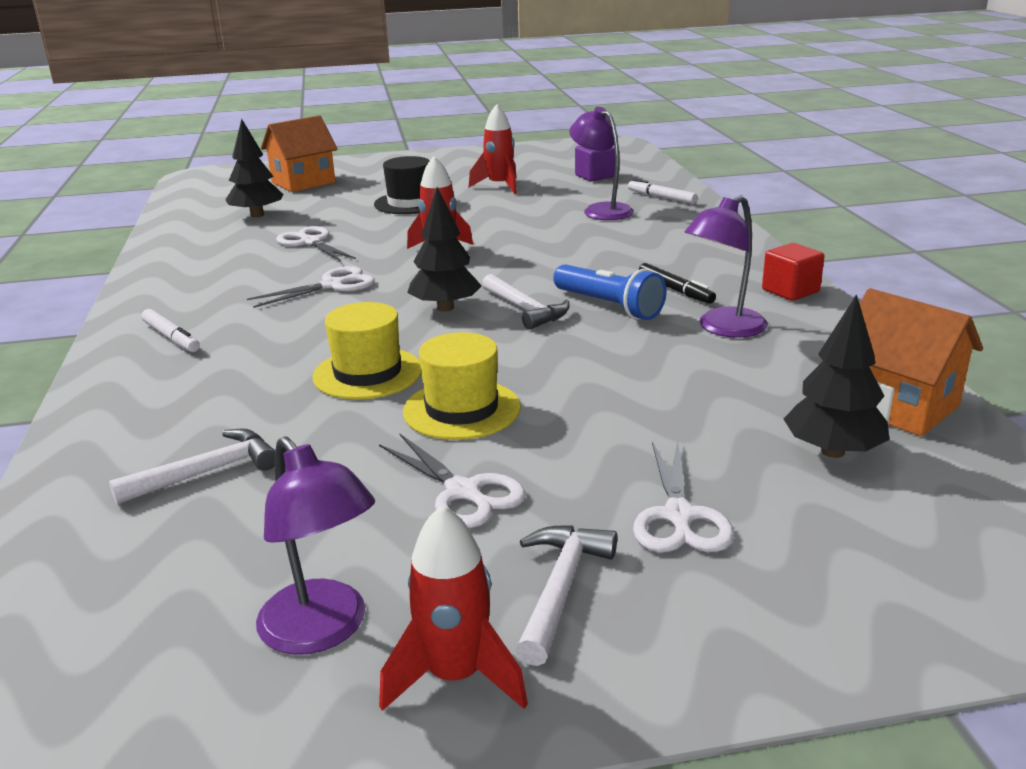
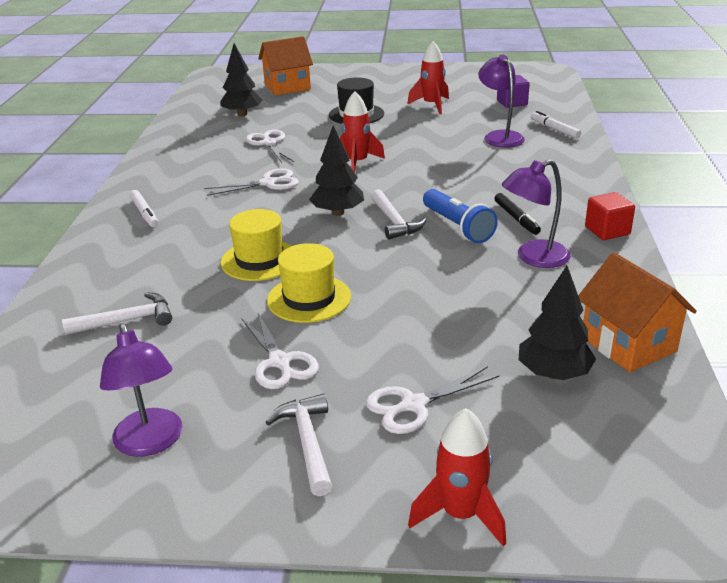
camera: 15 degrees right, 5 degrees up
(455, 676) = (214, 488): red rocket -> red rocket (460, 514)
(560, 588) = (307, 442): white hammer -> white hammer turned 45 degrees counterclockwise
(679, 516) = (413, 405): white scissors -> white scissors turned 45 degrees clockwise

